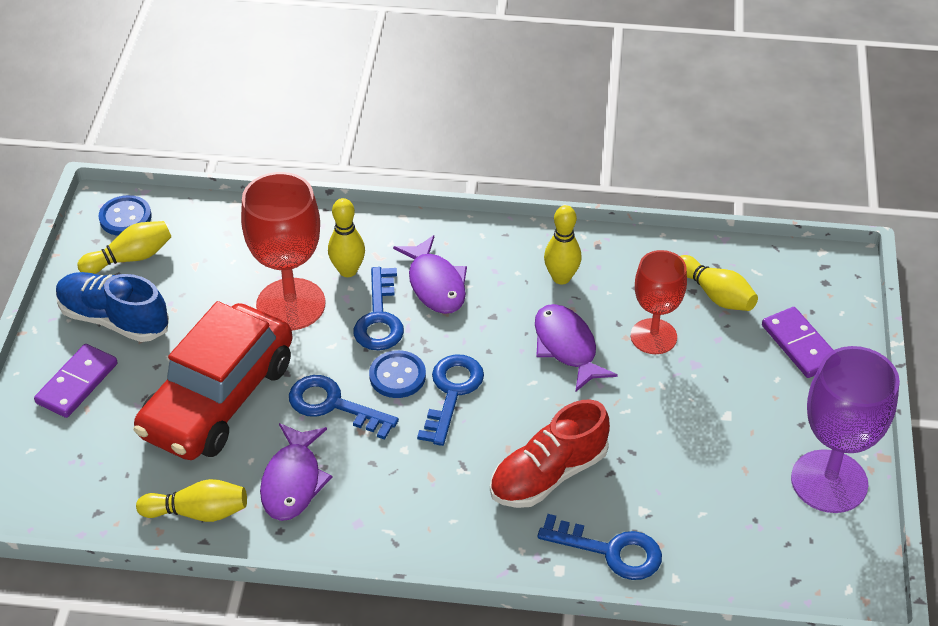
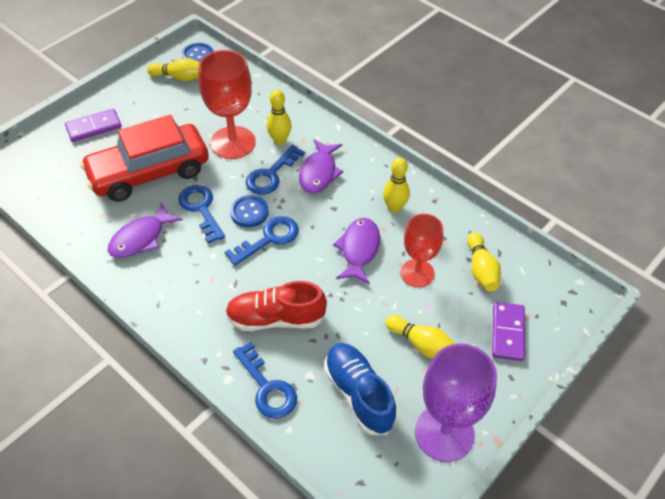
camera: 35 degrees right, 5 degrees up
(114, 319) = (142, 104): blue shoe -> blue shoe (358, 394)
(198, 512) = (81, 226): yellow bowling pin -> yellow bowling pin (422, 344)

